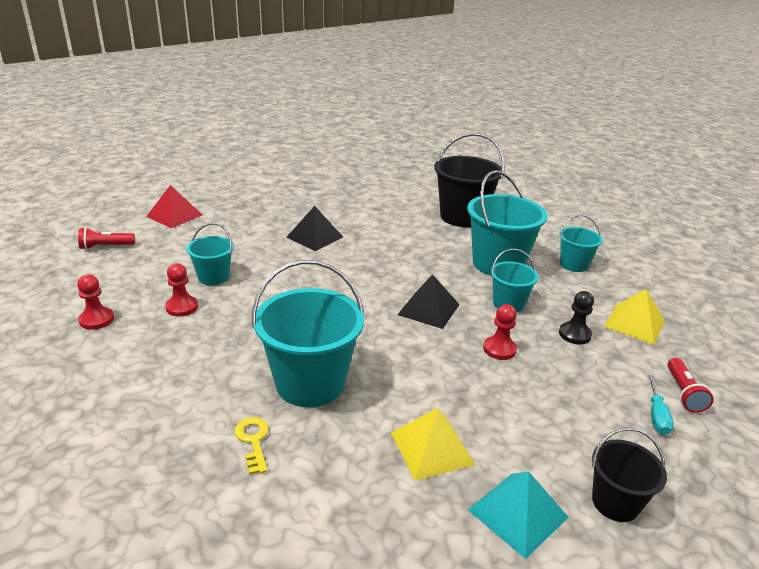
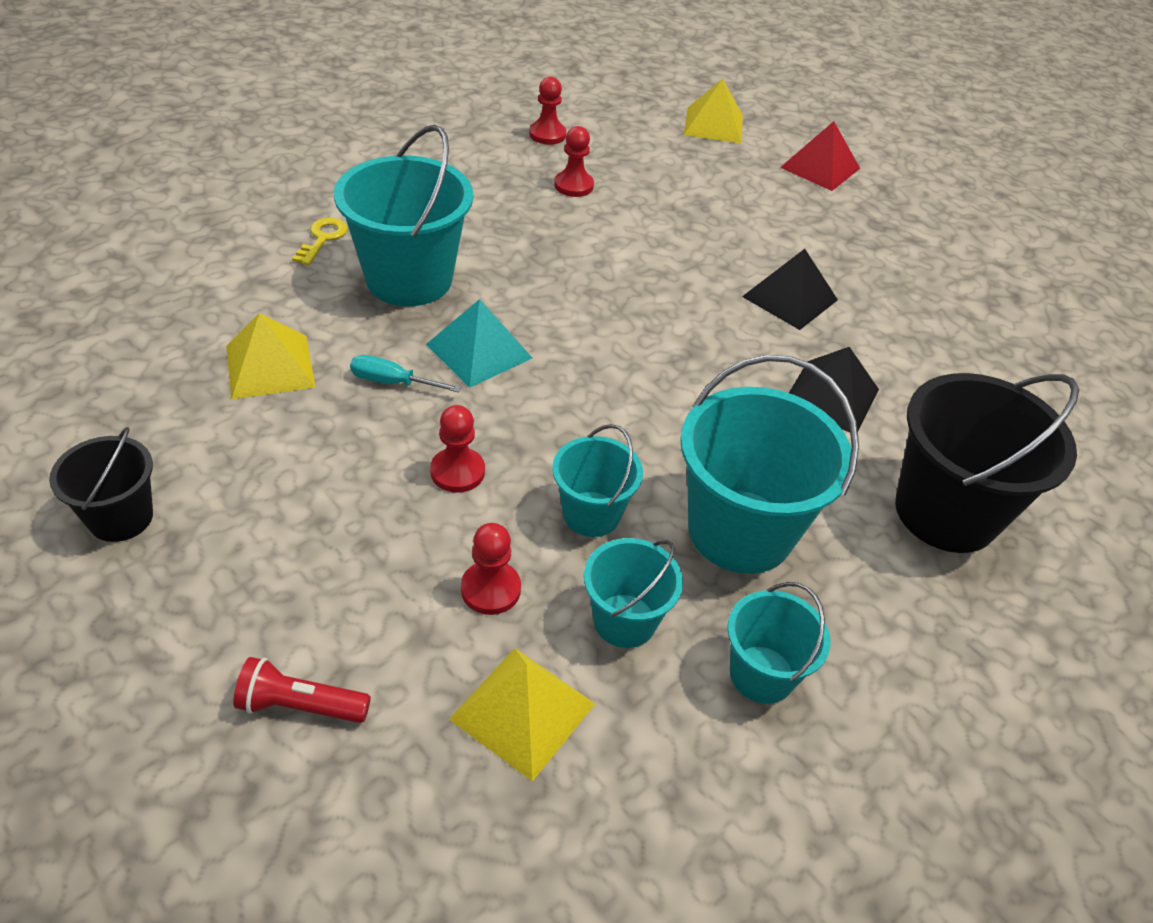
camera: 90 degrees right, 15 degrees up
(105, 247) = (713, 125): red flashlight -> yellow pyramid
(213, 277) = (648, 205): turquoise bucket -> turquoise bucket (624, 621)
(253, 441) = (322, 239): yellow key -> yellow key turned 60 degrees counterclockwise
(428, 309) = (572, 406): black pyramid -> black pyramid (831, 397)
(517, 513) = (146, 420): turquoise pyramid -> turquoise pyramid (479, 351)
(574, 334) = (490, 589): black pawn -> red pawn
(656, 415) = (257, 635): turquoise screwdriver -> turquoise screwdriver (393, 382)

